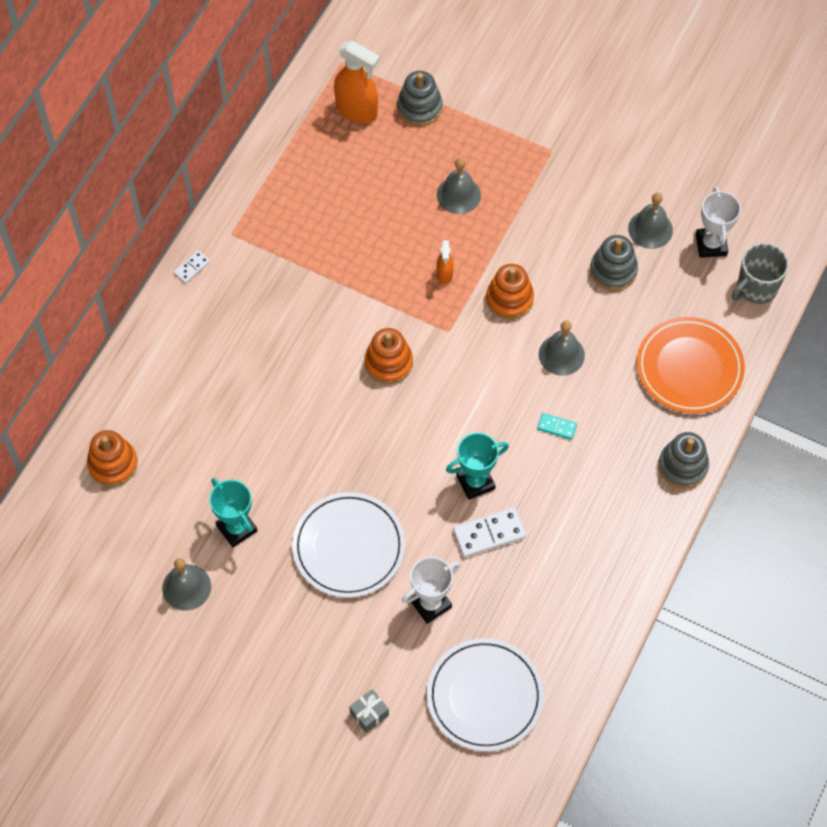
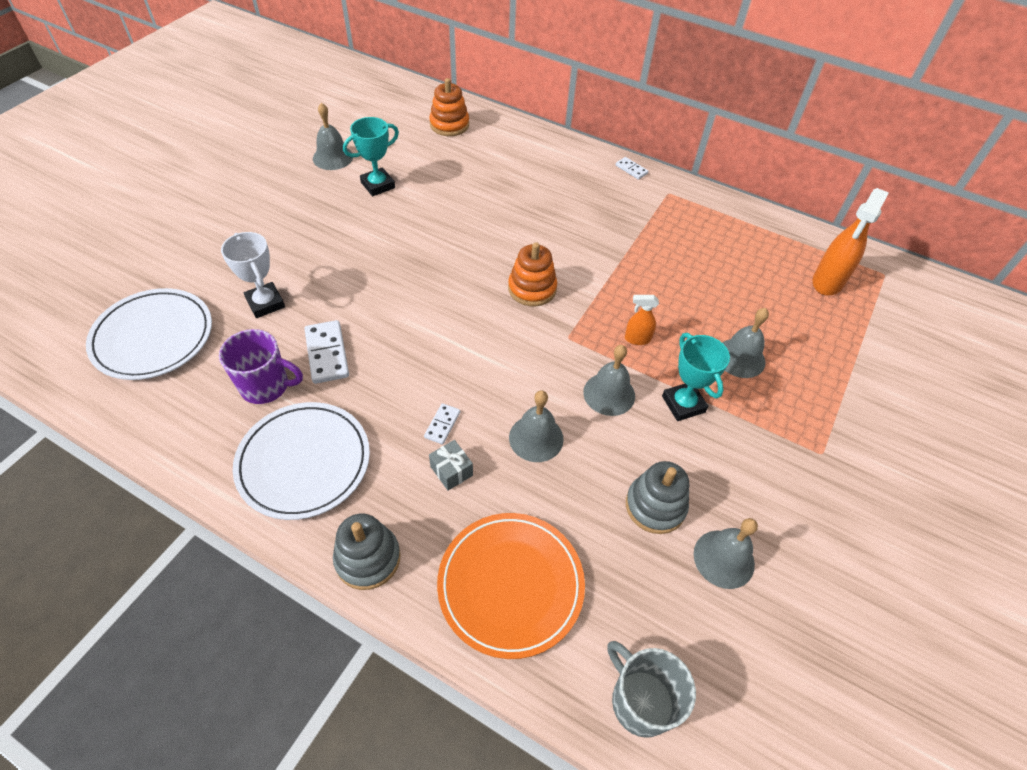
camera: 90 degrees right, 10 degrees down
(348, 547) = (341, 251): white plate -> white plate (304, 462)
(369, 714) = (175, 255): grey gift -> grey gift (451, 471)
(419, 107) = (847, 332): grey stacking toy -> none
(475, 482) = (388, 347): turquoise trophy -> turquoise trophy (683, 404)
(509, 299) = (609, 394): orange stacking toy -> grey bell
(532, 578) = (266, 386): none -> purple mug
(556, 427) = (442, 425): turquoise domino -> white domino
(711, 245) = (709, 641): white trophy -> none

